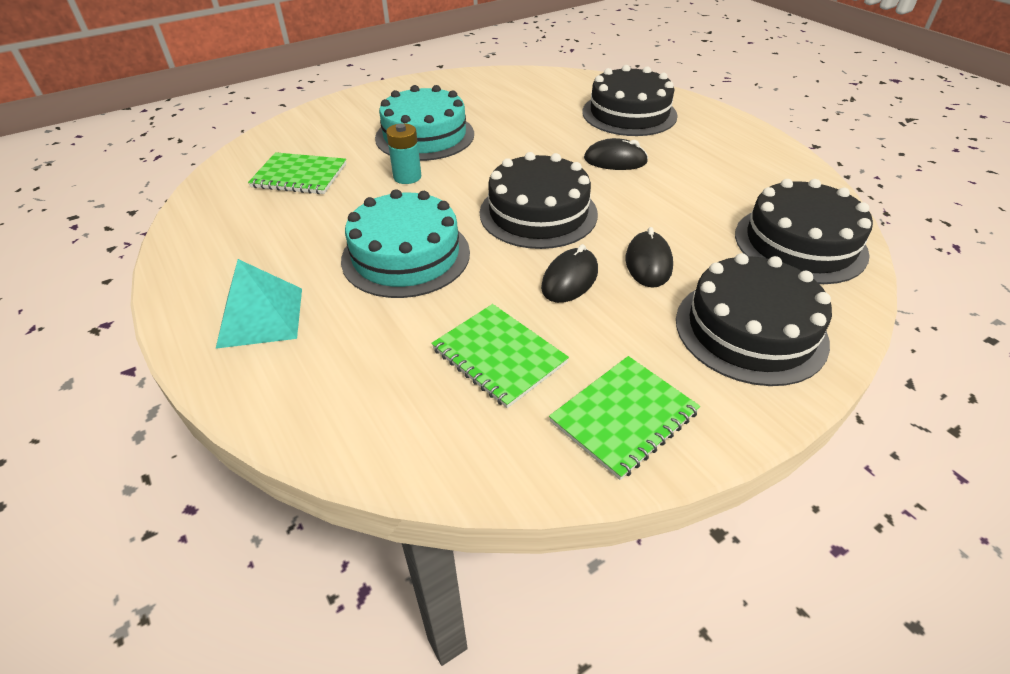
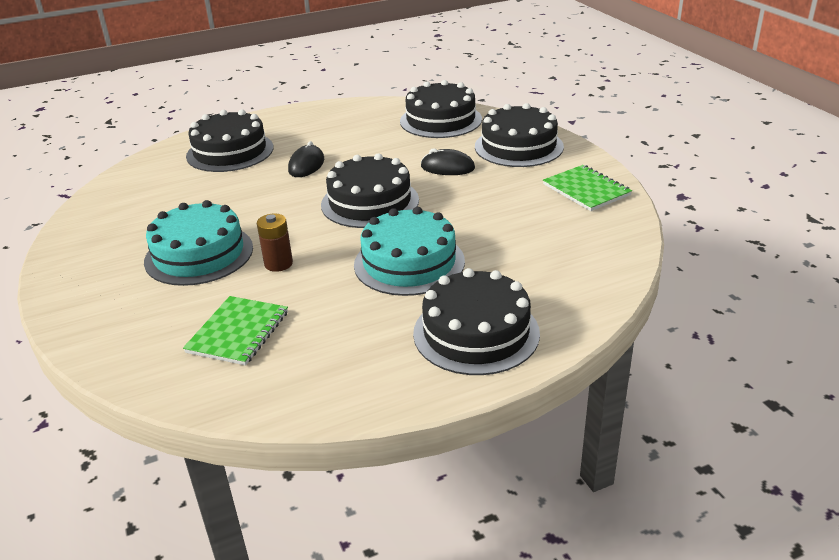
camera: 80 degrees left, 10 degrees down
(261, 317) = (476, 333): turquoise pyramid -> black cake
(407, 177) = (278, 264): turquoise battery -> brown battery
(499, 356) = (533, 225): green notebook -> none
(570, 279) = (458, 196): black mouse -> none

